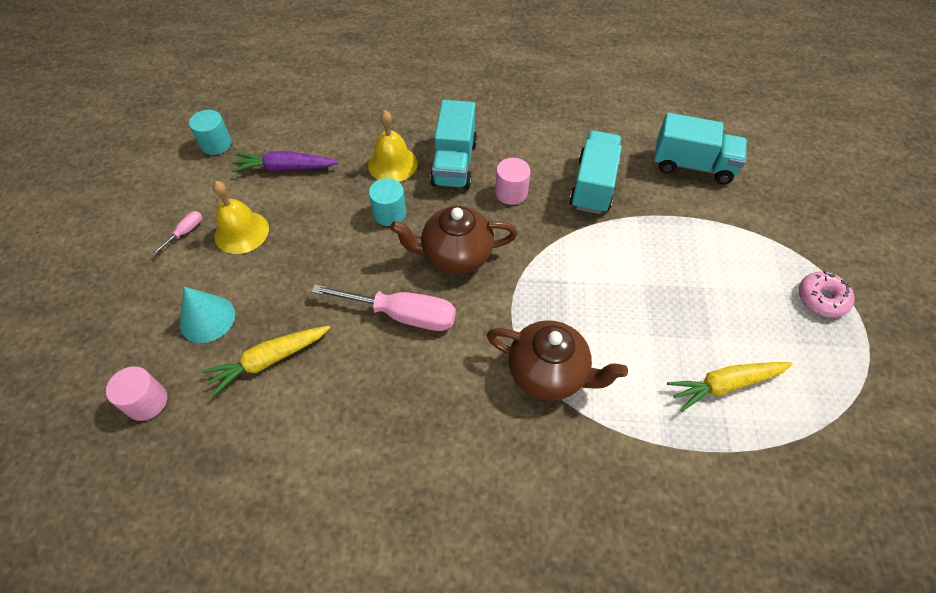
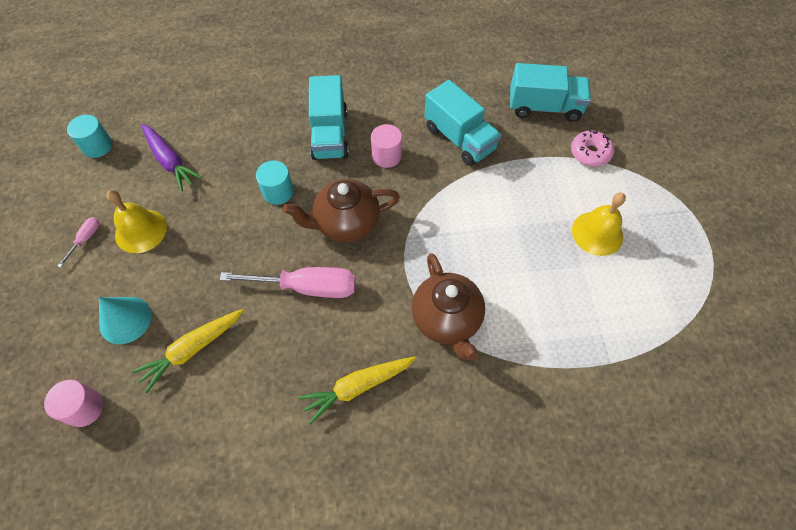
camera: 10 degrees left, 5 degrees up
(285, 168) = (170, 161): purple carrot -> purple carrot turned 120 degrees counterclockwise
(392, 164) = (272, 143): yellow bell -> yellow bell (597, 233)
(549, 373) = (447, 320): brown teapot -> brown teapot turned 60 degrees clockwise
(593, 185) = (459, 139): turquoise truck -> turquoise truck turned 135 degrees clockwise
(725, 385) = (598, 305): yellow carrot -> yellow carrot (357, 387)
(821, 299) = (668, 215): pink donut -> pink donut (590, 153)

